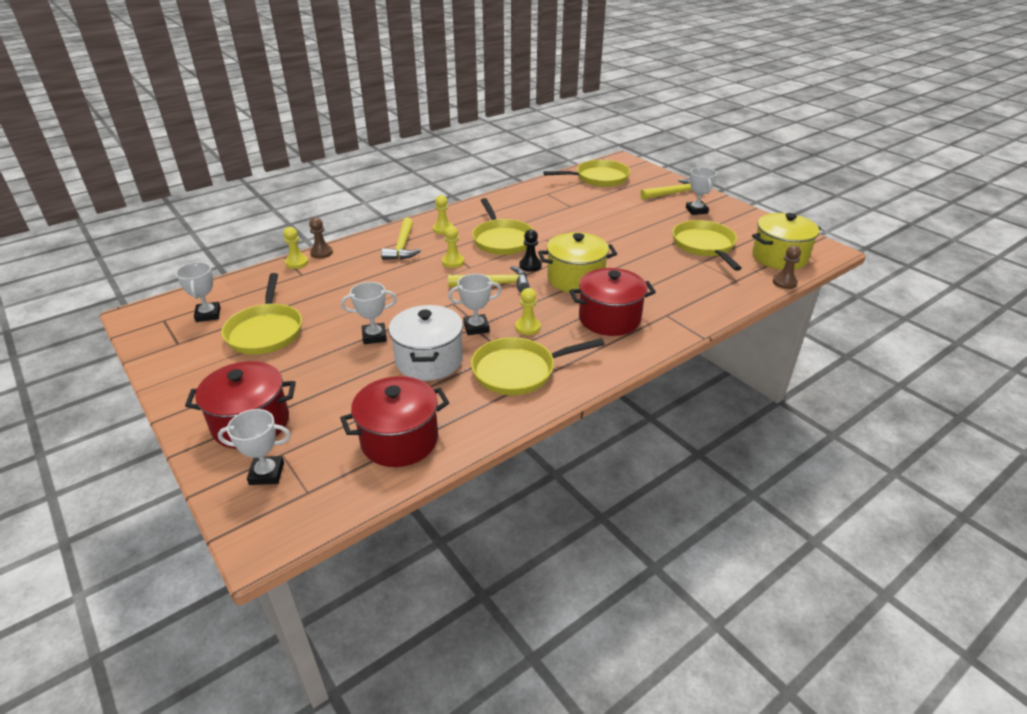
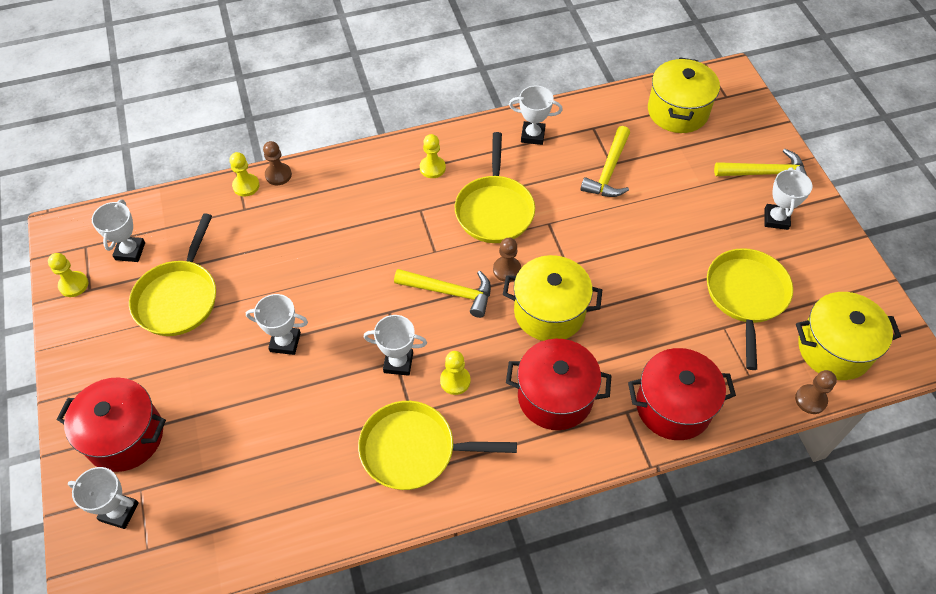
camera: 20 degrees right, 20 degrees up
(399, 440) = (254, 511): red pot -> red pot (673, 406)
(402, 246) = (372, 188): yellow hammer -> yellow hammer (609, 171)
(429, 360) = (327, 401): white pot -> none
(453, 262) = (419, 236): yellow pawn -> yellow pawn (73, 285)
(507, 203) = (533, 135): none -> white trophy
(530, 265) = (507, 270): black pawn -> brown pawn
(598, 178) = (677, 111): yellow pan -> yellow pot

